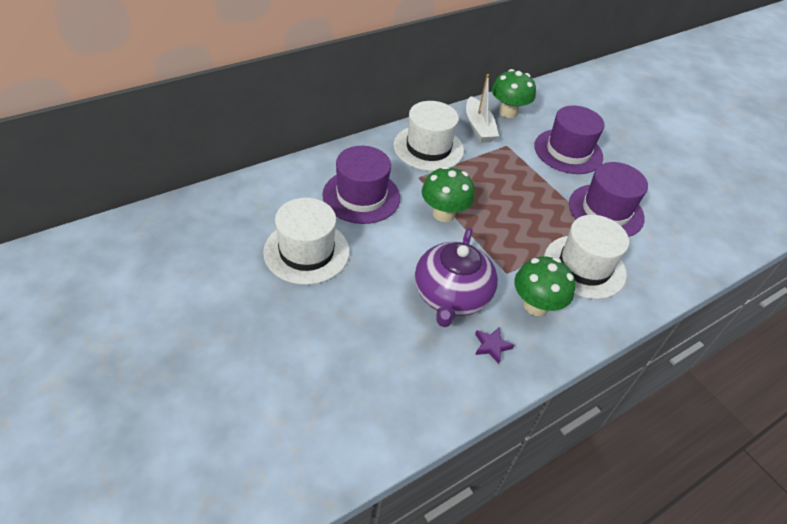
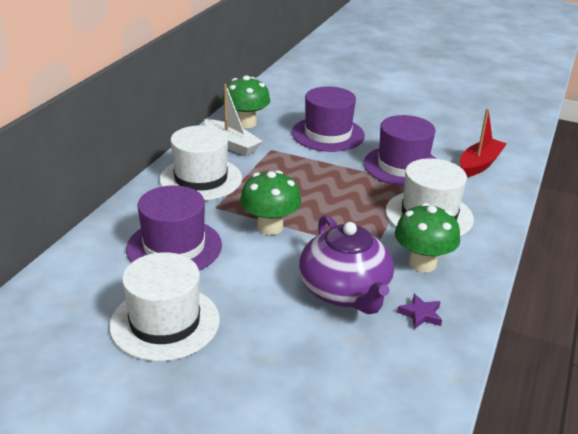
camera: 30 degrees left, 15 degrees down
(682, 242) = (479, 164): none -> red boat

